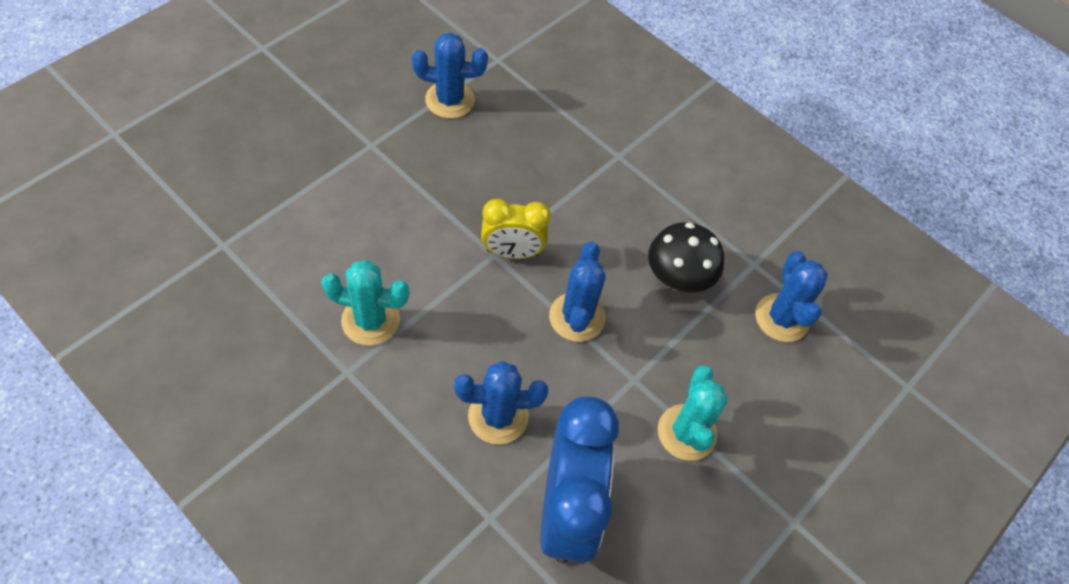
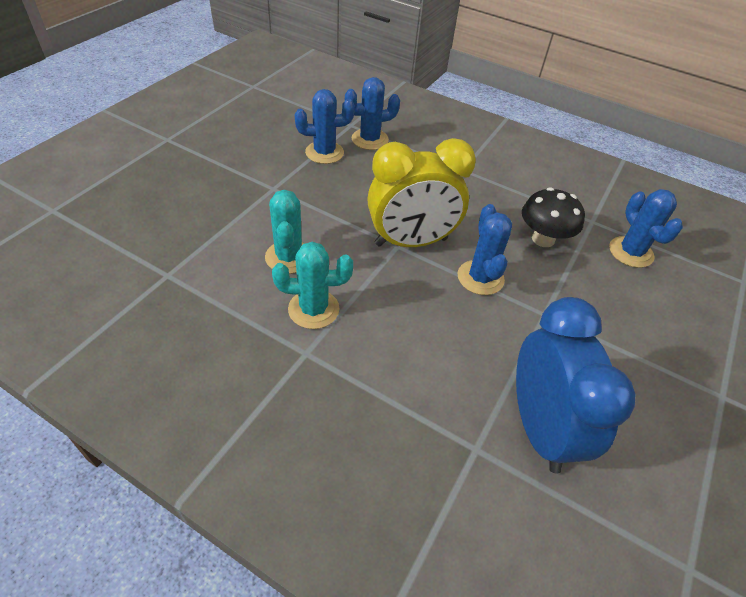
camera: 10 degrees left, 10 degrees down
(498, 416) = (449, 363): blue cactus -> blue cactus (370, 139)
(512, 252) = (411, 242): yellow clock -> yellow clock, size x1.74
(686, 432) = (604, 345): turquoise cactus -> turquoise cactus (289, 257)

